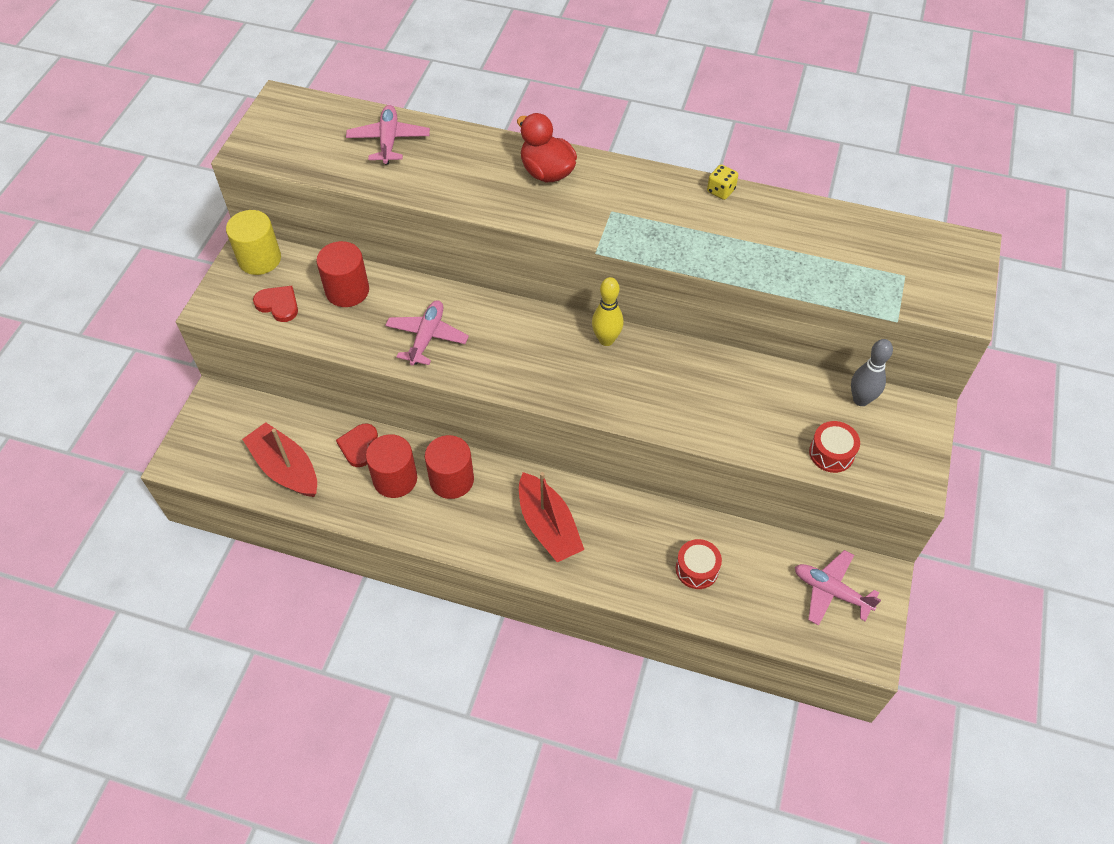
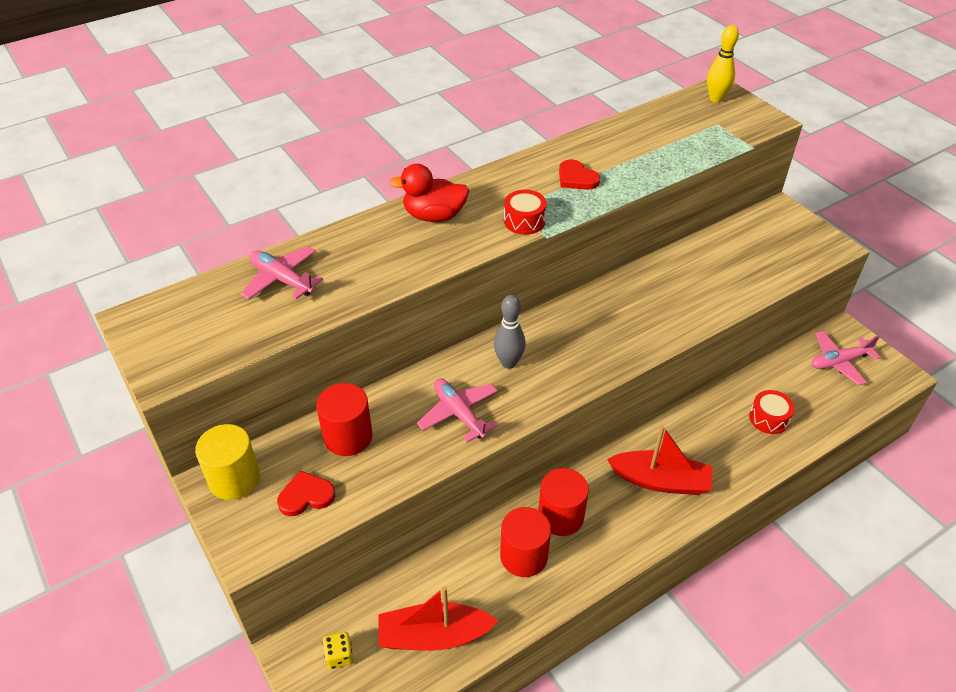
camera: 50 degrees left, 10 degrees down
(359, 446) = (464, 562): red heart -> red heart (576, 178)
(606, 340) = (573, 313): yellow bowling pin -> yellow bowling pin (716, 99)
(721, 191) = (556, 150): yellow dice -> yellow dice (339, 656)
(831, 453) = (779, 266): red drum -> red drum (524, 221)
(860, 399) = (746, 228): grey bowling pin -> grey bowling pin (508, 363)

